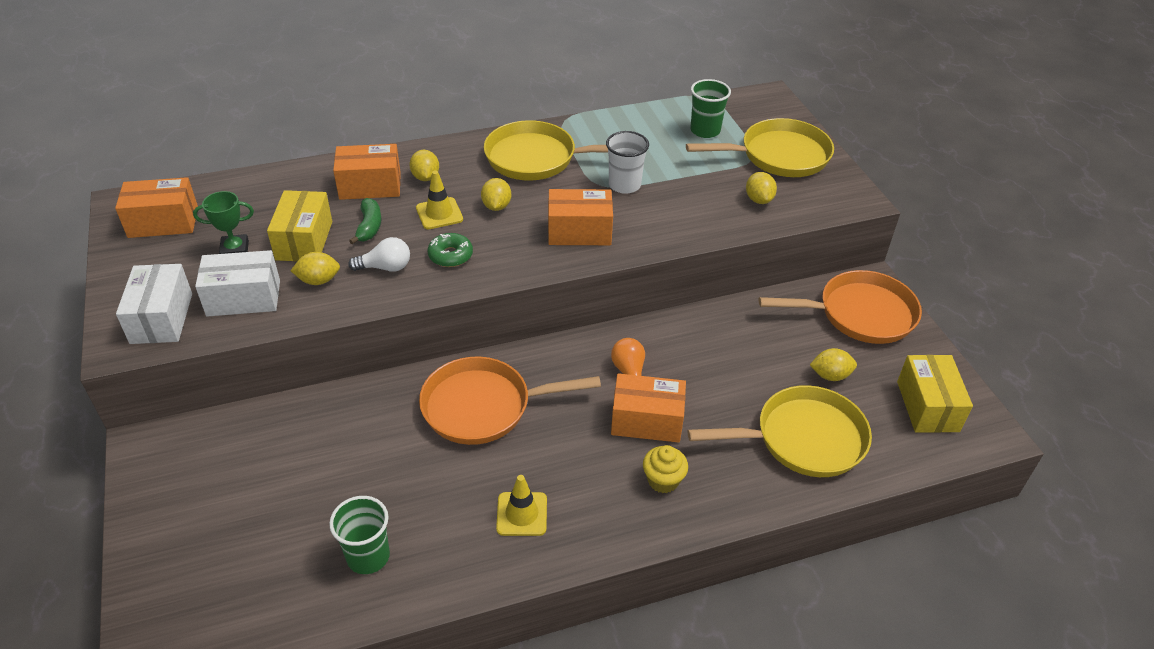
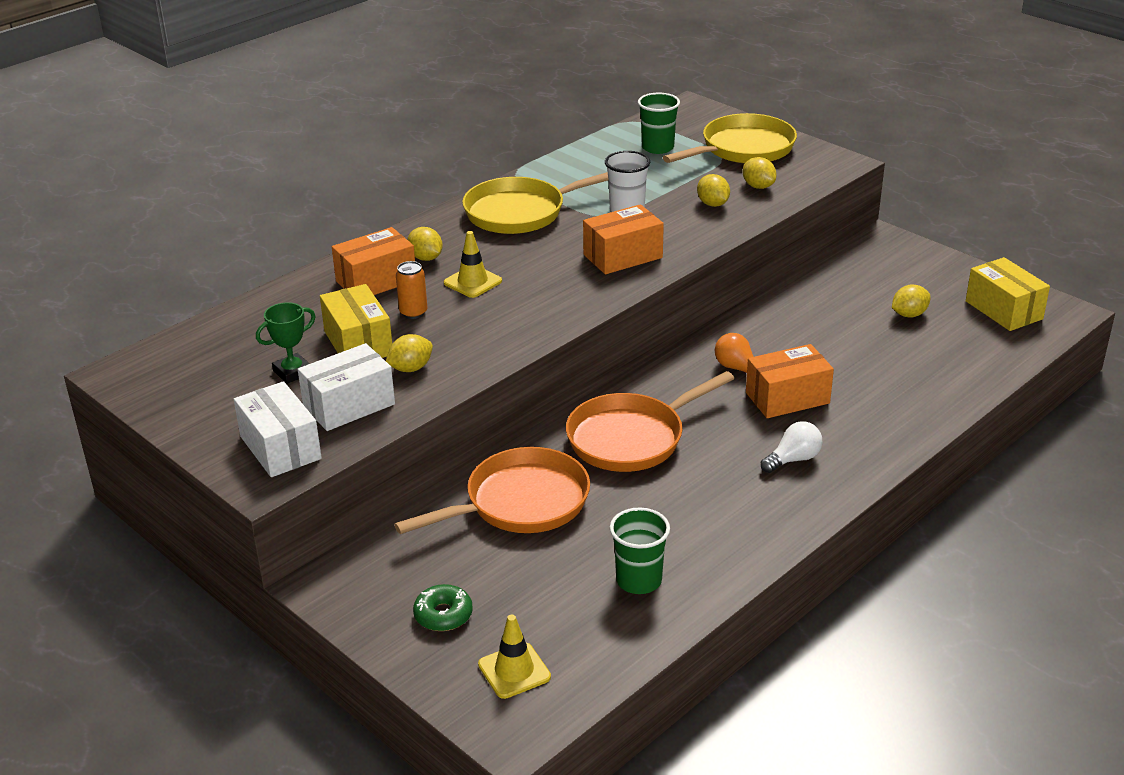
camera: 25 degrees left, 10 degrees down
(163, 222) = (184, 374): orange box -> none
(369, 227) = (413, 313): green banana -> orange can
(385, 267) = (466, 338): white light bulb -> white light bulb (793, 459)
(450, 255) = (520, 310): green donut -> green donut (443, 615)
(496, 206) = (523, 260): yellow lemon -> yellow lemon (712, 204)
(522, 514) = (745, 500): yellow traffic cone -> yellow traffic cone (514, 671)
(663, 480) = (841, 434): yellow cupcake -> none
(803, 439) = (927, 366): yellow pan -> none
(860, 314) = (893, 263): orange pan -> orange pan (520, 503)

